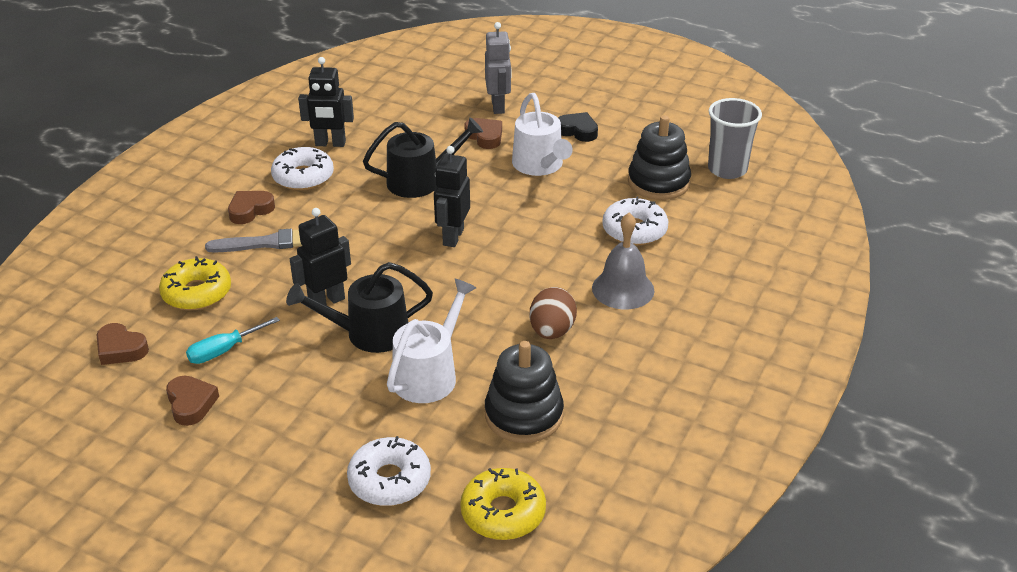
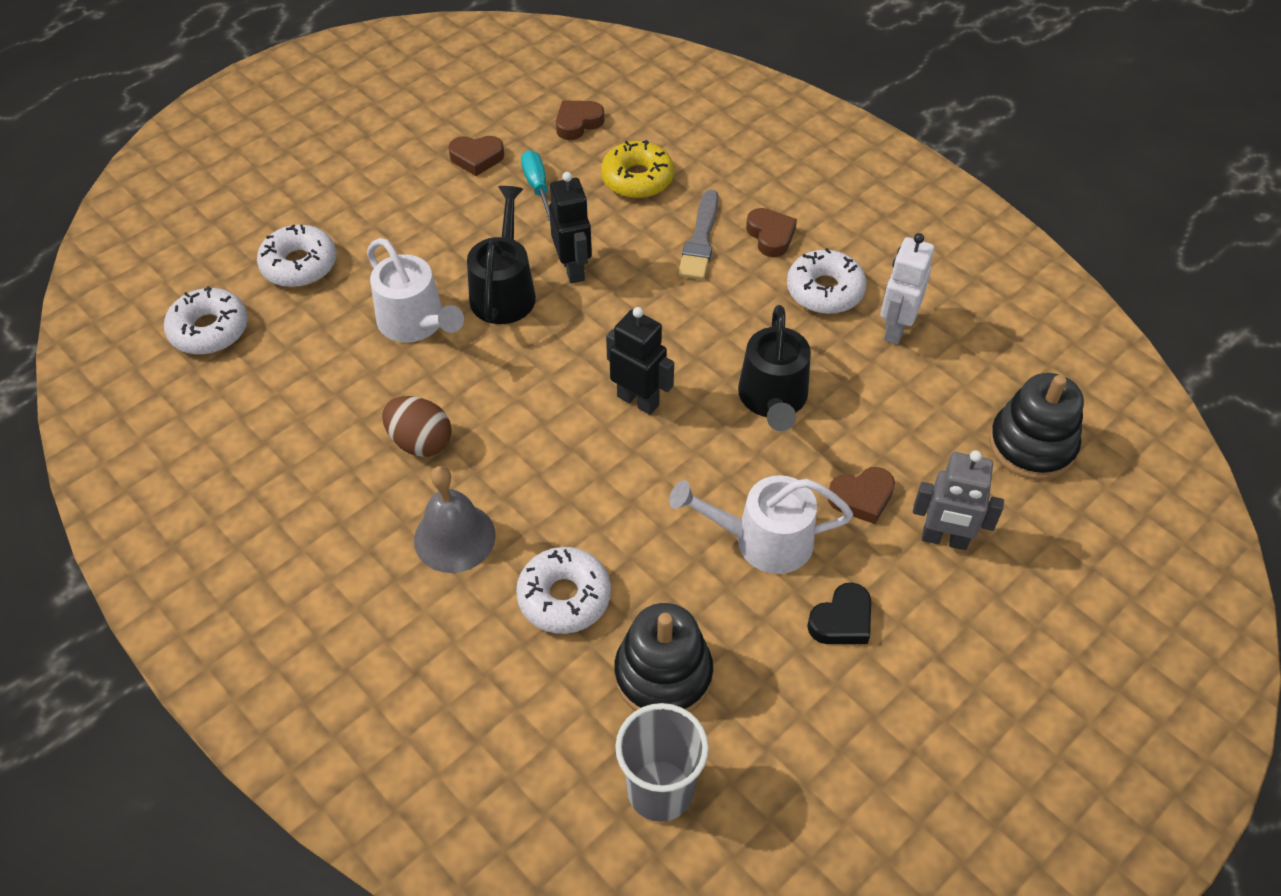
camera: 110 degrees right, 15 degrees up
(330, 144) = (895, 329): black robot -> white robot
(503, 513) = (209, 330): yellow donut -> white donut
(524, 415) = (314, 379): black stacking toy -> black stacking toy (1031, 445)

